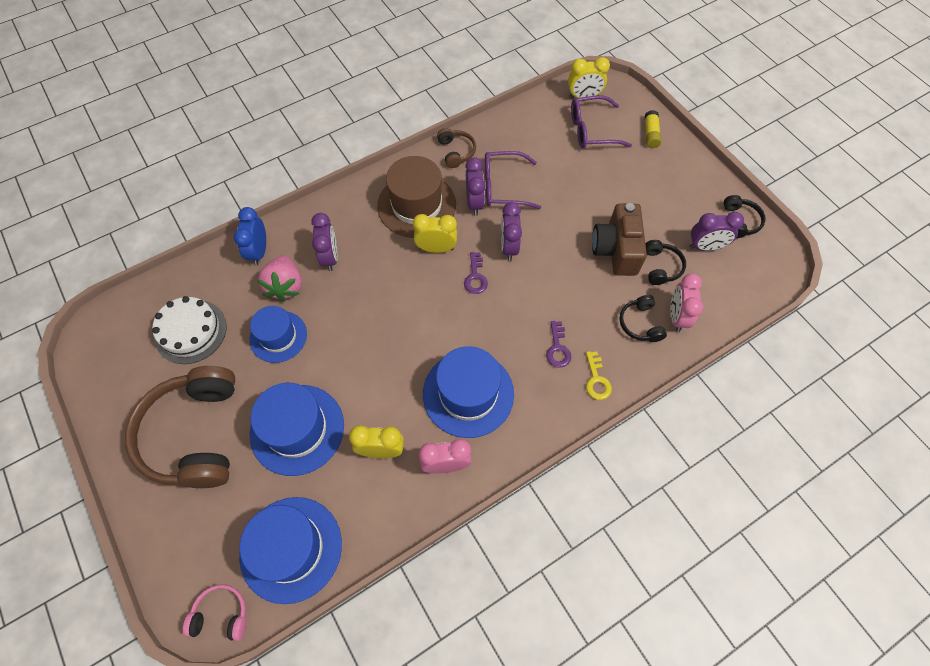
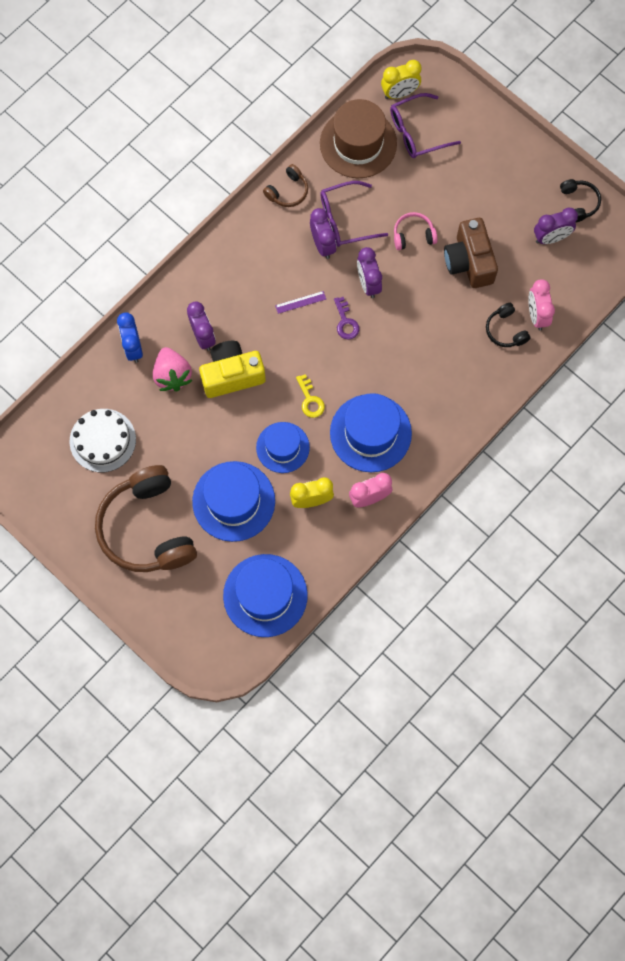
camera: 15 degrees left, 10 degrees up
(221, 615) = (229, 656): pink headphones -> pink headphones (413, 235)
(278, 336) = (185, 424): blue hat -> blue hat (282, 447)
(344, 300) = (232, 375): none -> yellow camera
(416, 205) = (267, 261): brown hat -> brown hat (358, 143)
(436, 248) = (300, 302): yellow clock -> purple ruler
(456, 152) = (288, 191): brown headphones -> brown headphones turned 75 degrees clockwise
(557, 348) = (438, 372): purple key -> none
(596, 380) = (478, 392): yellow key -> yellow key (310, 400)
(650, 134) = (477, 123): yellow glue stick -> none
(661, 267) = (513, 269): black headphones -> none

